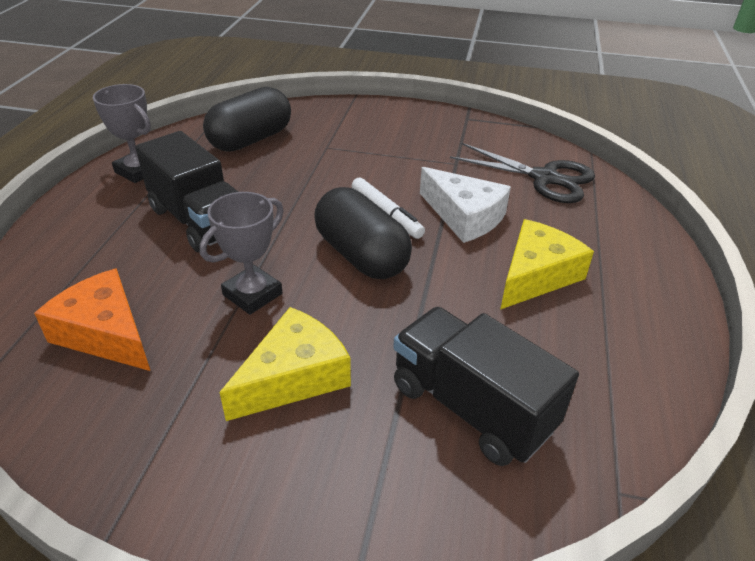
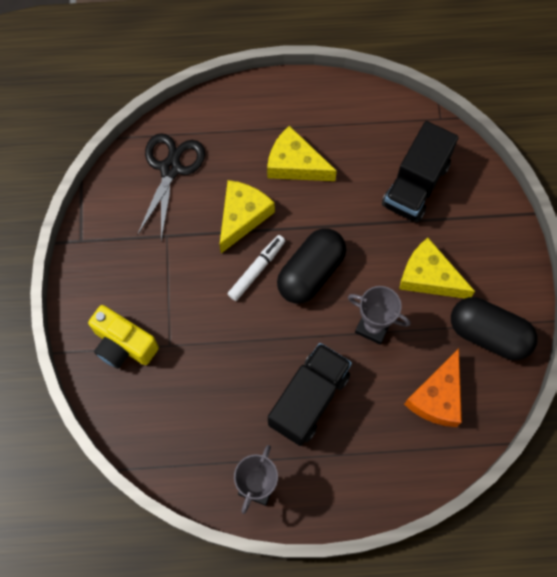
camera: 105 degrees left, 30 degrees up
(250, 140) = (176, 415): black capsule -> black capsule (488, 334)
(343, 124) = (123, 345): none -> yellow camera
(464, 216) = (242, 216): white cheese -> yellow cheese

